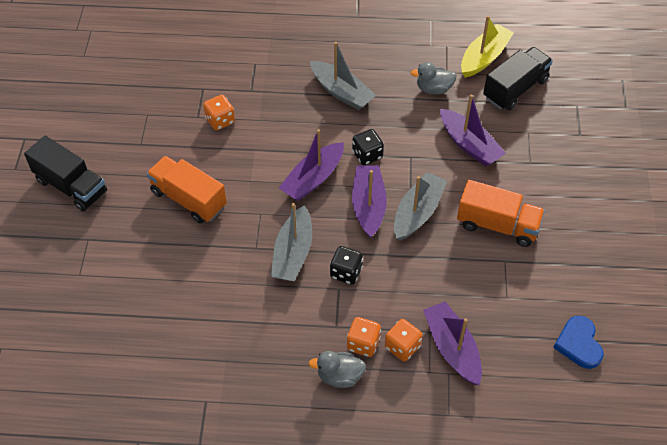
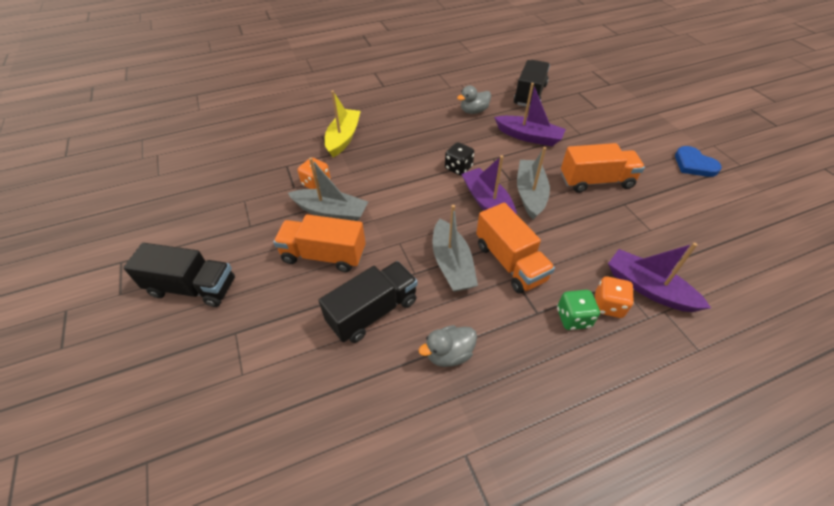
camera: 25 degrees left, 5 degrees down
(201, 267) = (373, 312): none -> black truck
(313, 179) = (427, 199): purple boat -> none
(339, 376) = (577, 359): grey duck -> grey duck (449, 354)
(341, 92) = (406, 133): grey boat -> grey boat (331, 212)
(346, 272) = (510, 262): black dice -> orange truck
(363, 344) = (573, 318): orange dice -> green dice
(484, 57) = (493, 84): yellow boat -> yellow boat (343, 138)
(579, 344) = (734, 242): blue heart -> blue heart (694, 164)

